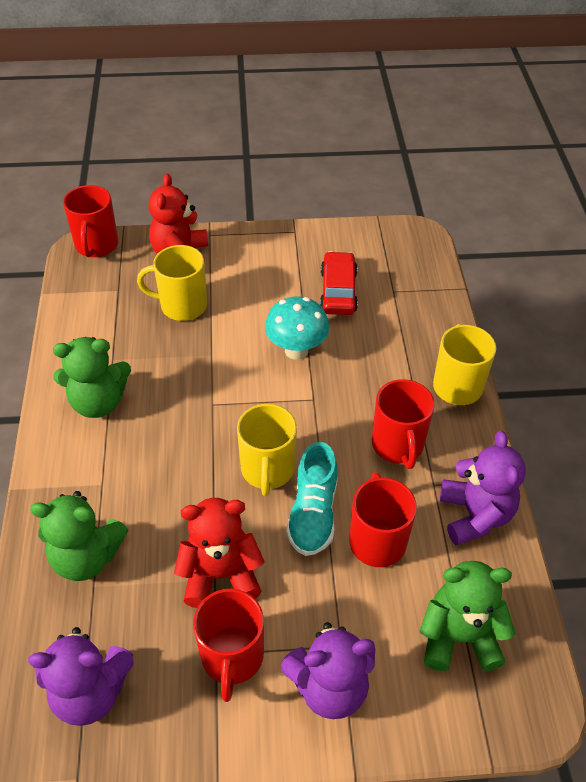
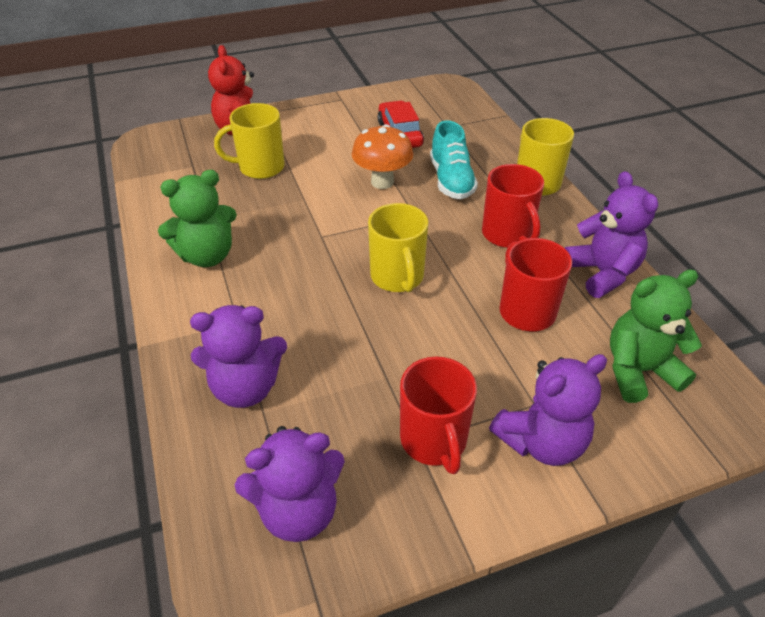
camera: 15 degrees left, 5 degrees down
(87, 557) = (246, 387): green teddy bear -> purple teddy bear
(96, 245) = (158, 137): red mug -> none
(220, 575) = (390, 372): red teddy bear -> none
(296, 350) = (382, 182): turquoise mushroom -> orange mushroom
(313, 513) = (456, 302): turquoise shoe -> turquoise shoe (451, 180)

